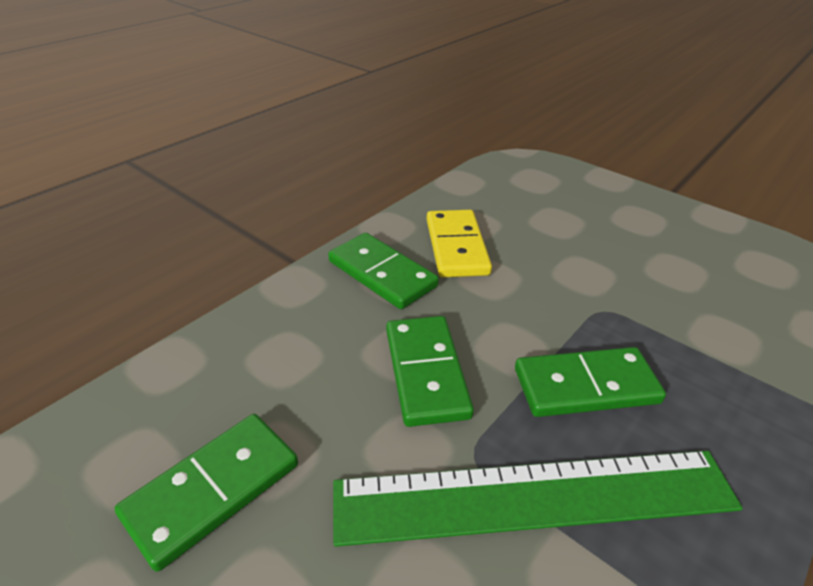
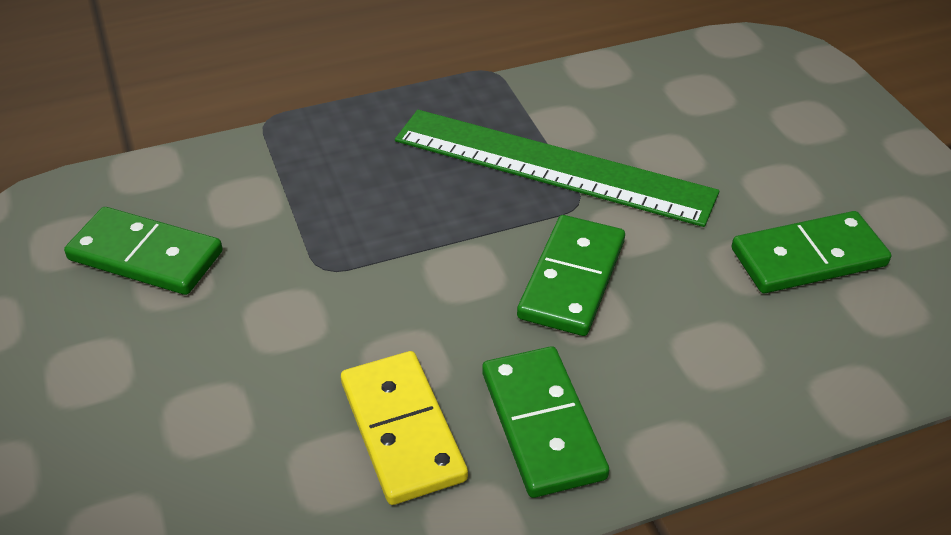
camera: 150 degrees left, 5 degrees up
(456, 246) = (402, 430): yellow domino -> yellow domino turned 45 degrees counterclockwise
(586, 386) = (431, 212): green domino -> green domino (146, 255)

